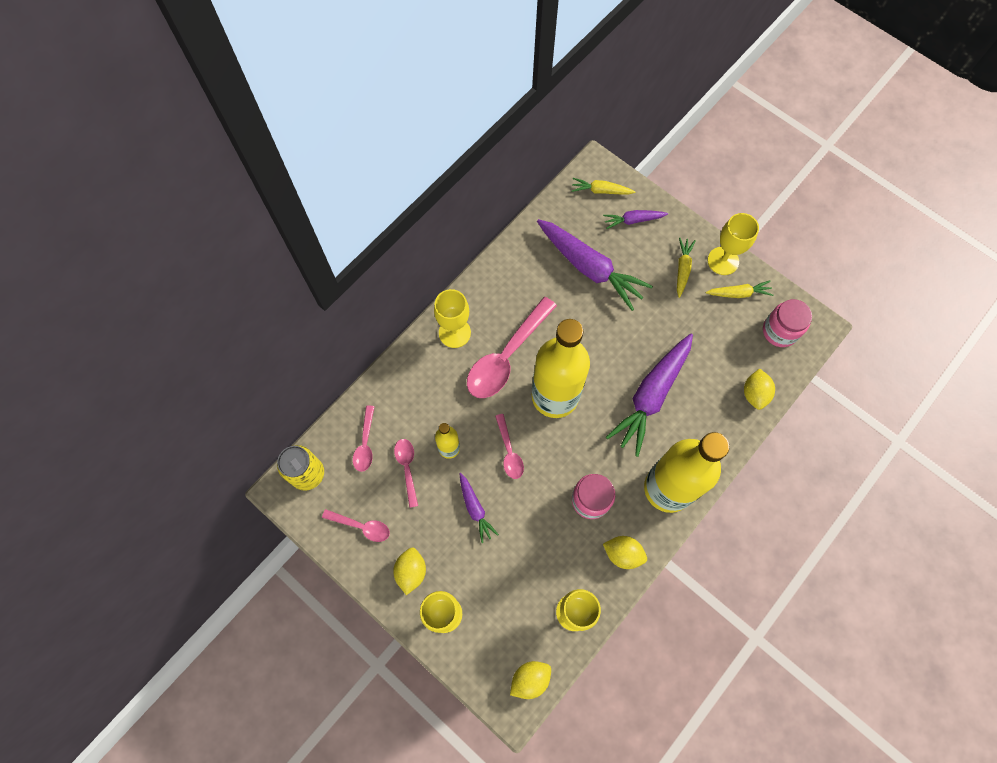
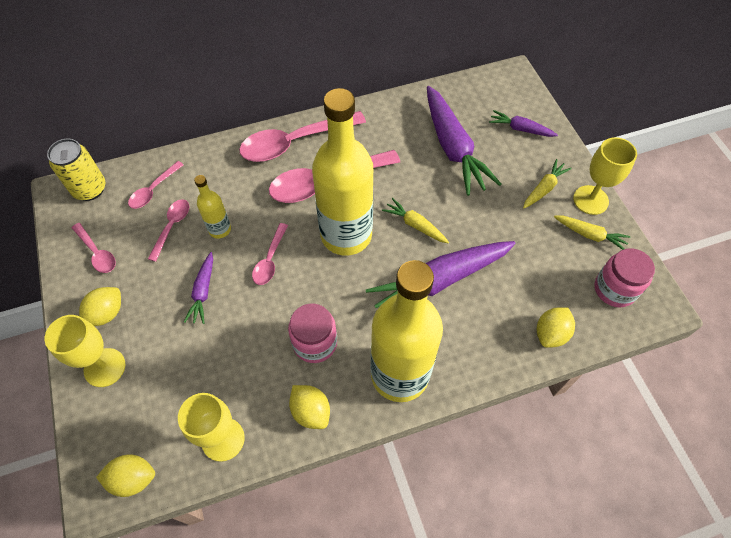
camera: 30 degrees right, 10 degrees down
(454, 333) = (294, 142): yellow goblet -> pink spoon
(601, 191) = (505, 94): yellow carrot -> yellow carrot (415, 225)

